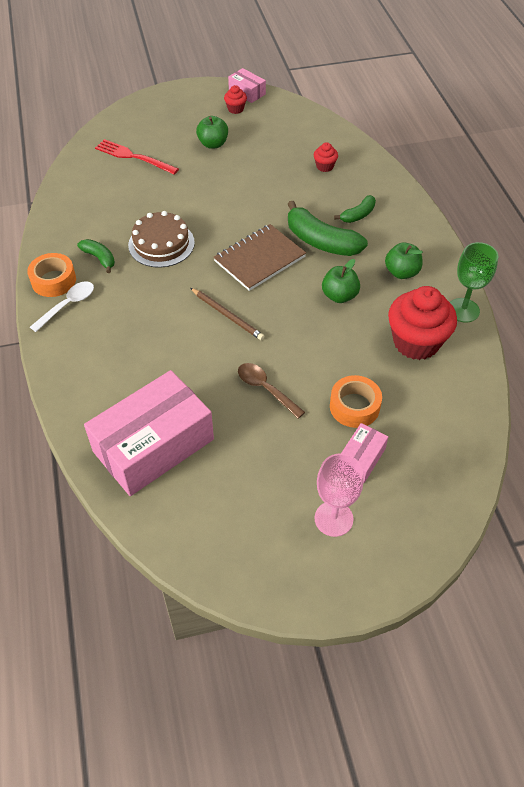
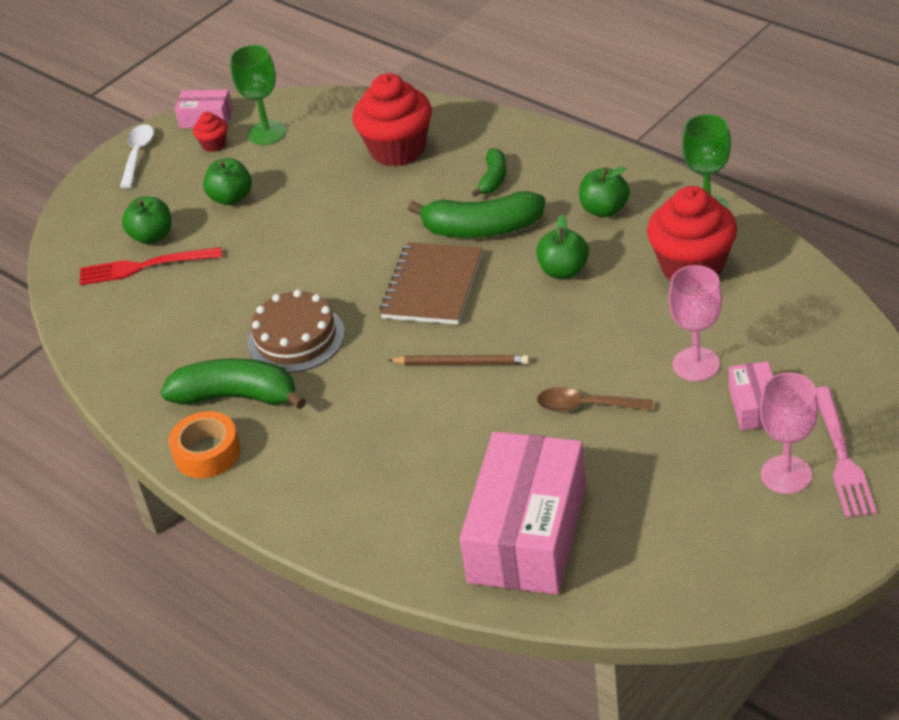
camera: 30 degrees left, 10 degrees down
(68, 305) = (258, 466): white spoon -> white spoon (137, 155)
(99, 258) = (236, 397): green banana -> green banana, size x1.85
(154, 142) = (152, 236): none -> green apple
(268, 117) = (267, 133): none -> green goblet
(324, 166) = (398, 149): red cupcake -> red cupcake, size x2.22
(354, 406) = (696, 364): orange tape -> pink goblet
(379, 533) = (842, 457): none -> pink fork

